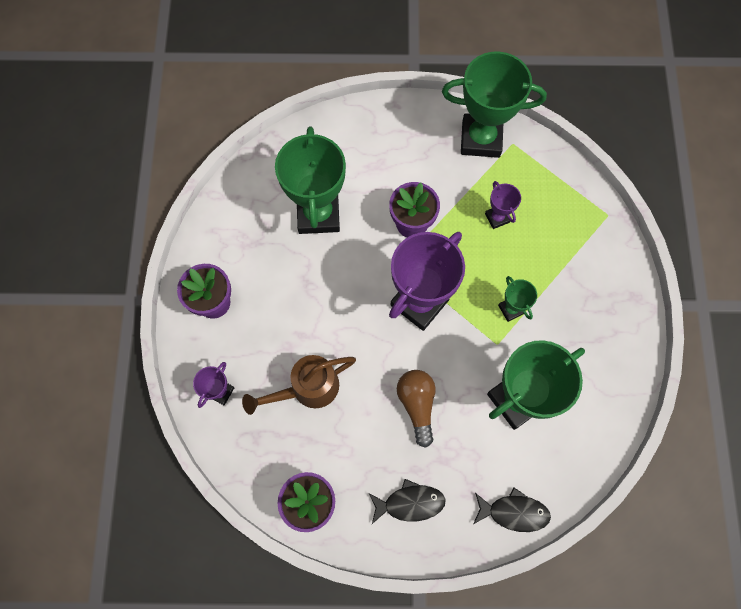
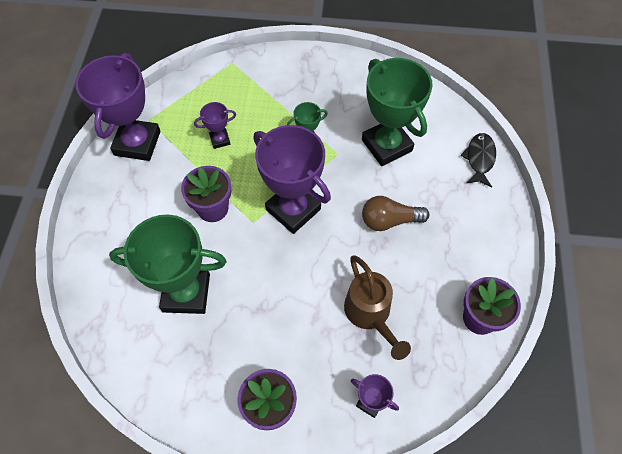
camera: 85 degrees left, 10 degrees down
(410, 503) = (475, 234): black fish -> none
(481, 139) = (137, 143): green trophy -> purple trophy

